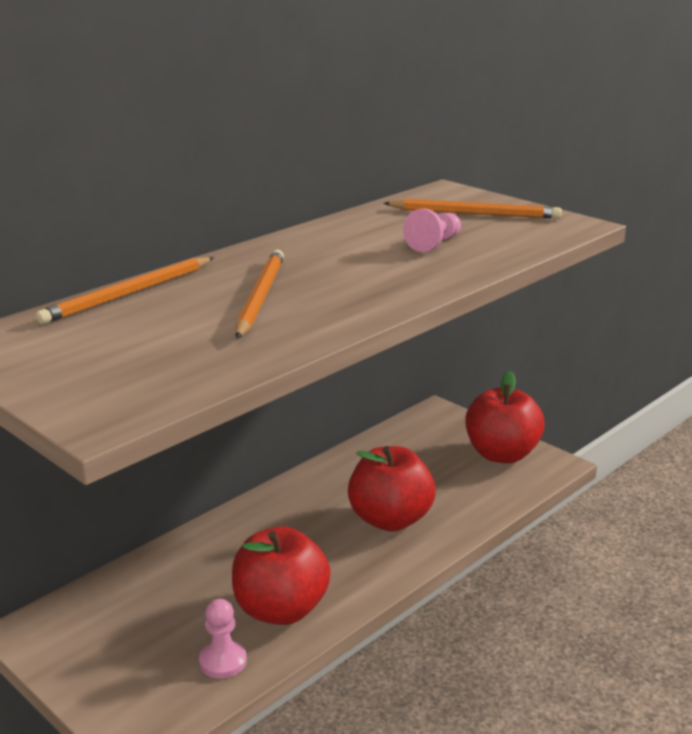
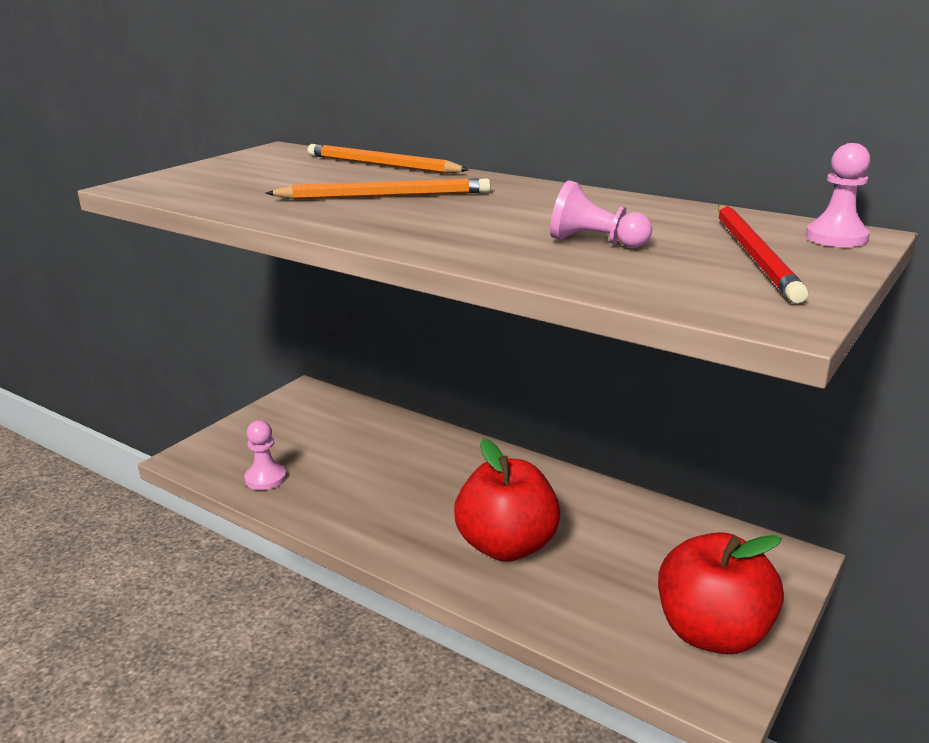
camera: 80 degrees right, 0 degrees up
(281, 610) = (336, 497): red apple -> none
(449, 193) = (836, 237): none -> pink pawn
(475, 213) = (754, 255): orange pencil -> red pencil

